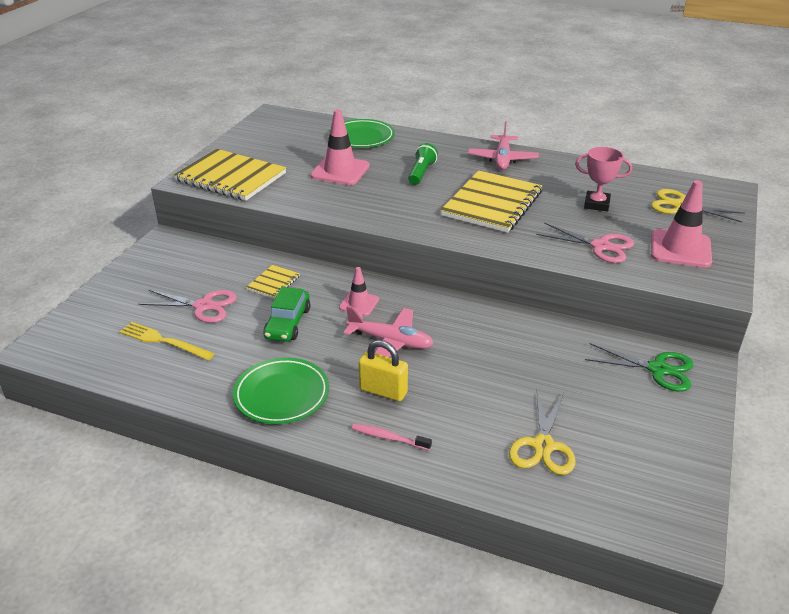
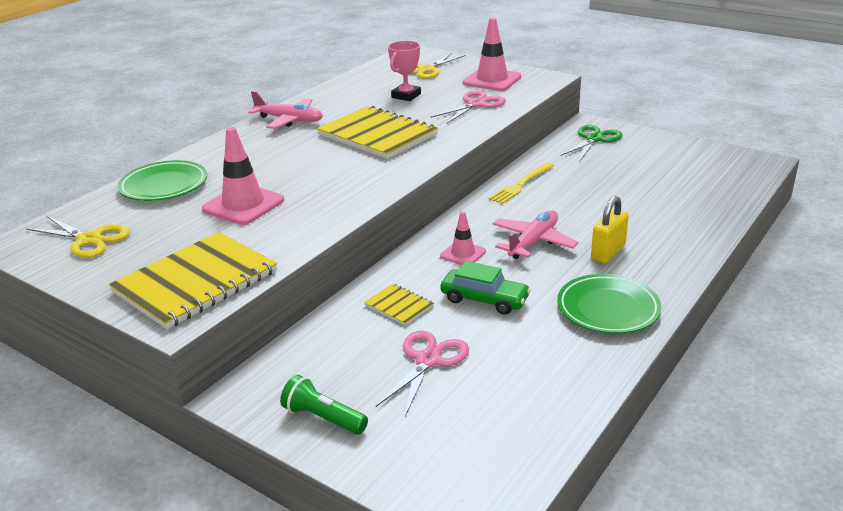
camera: 75 degrees left, 5 degrees down
(163, 341) = (494, 393): yellow fork -> yellow fork (521, 184)
(389, 437) = (671, 255): pink toothbrush -> none
(421, 173) = (287, 160): green flashlight -> green flashlight (323, 418)
(543, 446) = (680, 192): yellow scissors -> yellow scissors (89, 239)

